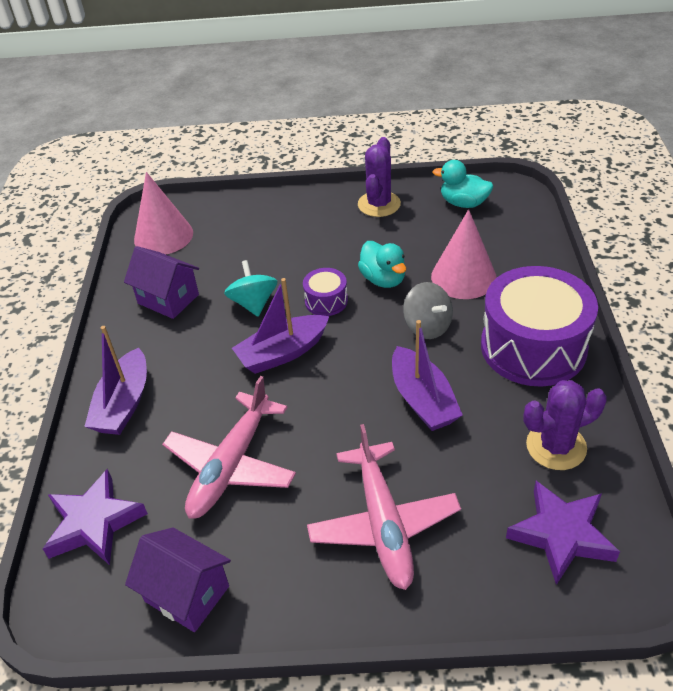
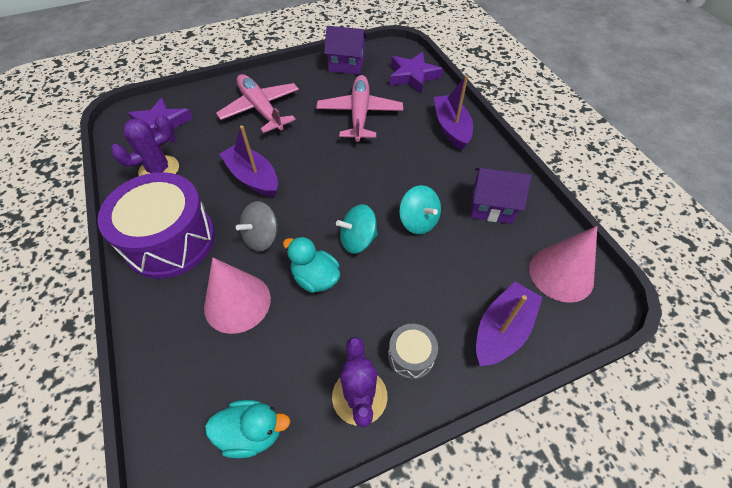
camera: 155 degrees right, 10 degrees up
(282, 353) = (369, 186): purple boat -> purple boat (502, 330)
(326, 301) = (358, 240): purple drum -> turquoise spinning top
(328, 216) = (411, 356): none -> grey drum
(427, 326) = (262, 237): grey spinning top -> grey spinning top turned 75 degrees counterclockwise

